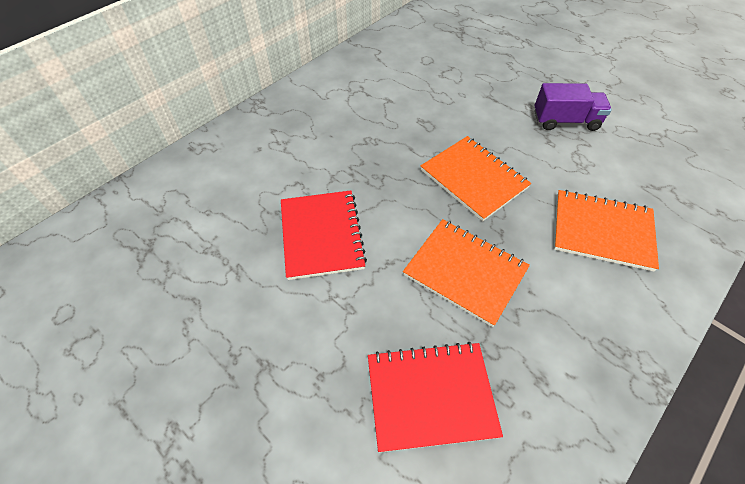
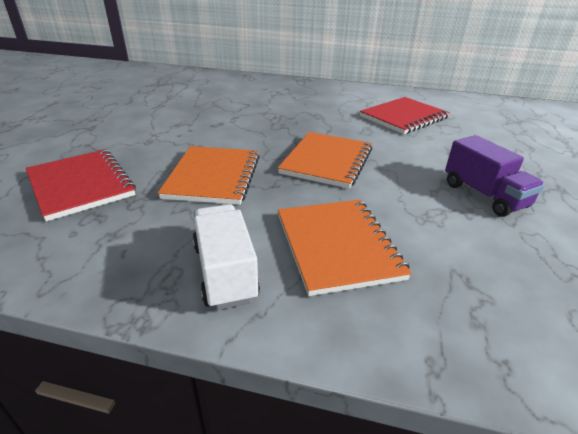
camera: 60 degrees right, 20 degrees down
(321, 235) = (206, 120): red notebook -> red notebook (403, 117)
(615, 310) = (225, 272): none -> white truck

